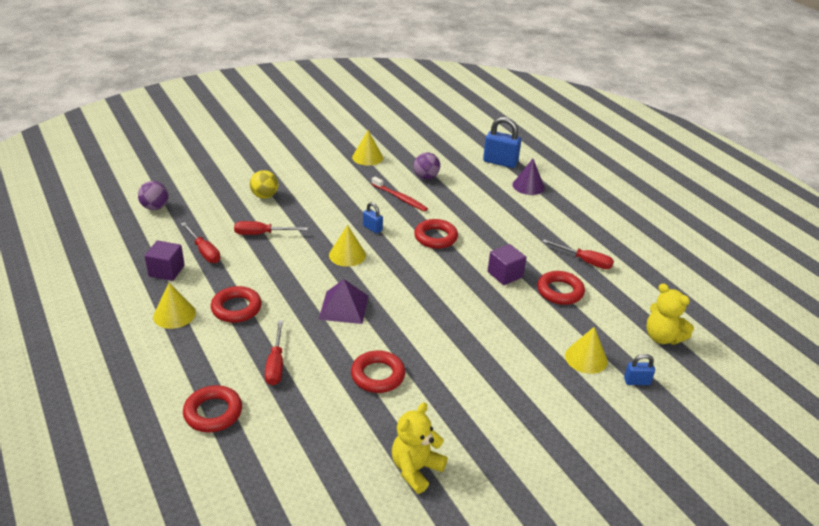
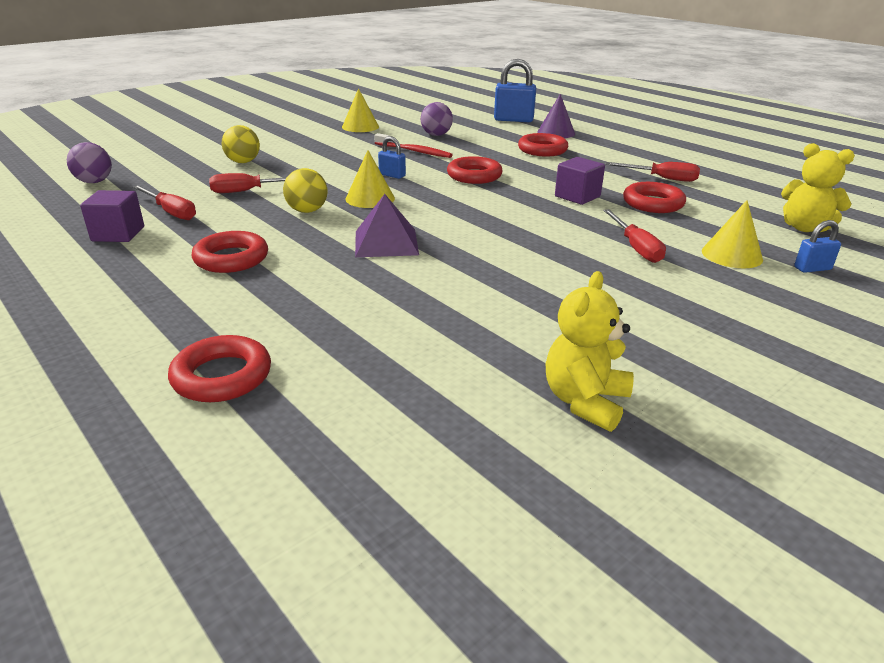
camera: 10 degrees left, 5 degrees down
(174, 314) = (136, 274): yellow cone -> none
(275, 364) = (309, 308): red screwdriver -> red screwdriver (635, 247)
(298, 263) = (307, 211): none -> yellow ball
(378, 375) = (467, 302): red ring -> red ring (542, 150)

